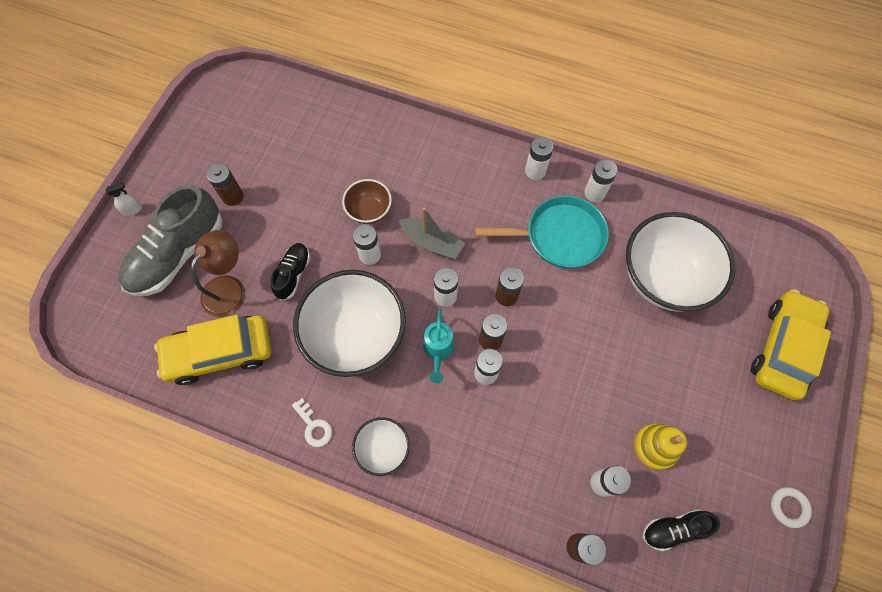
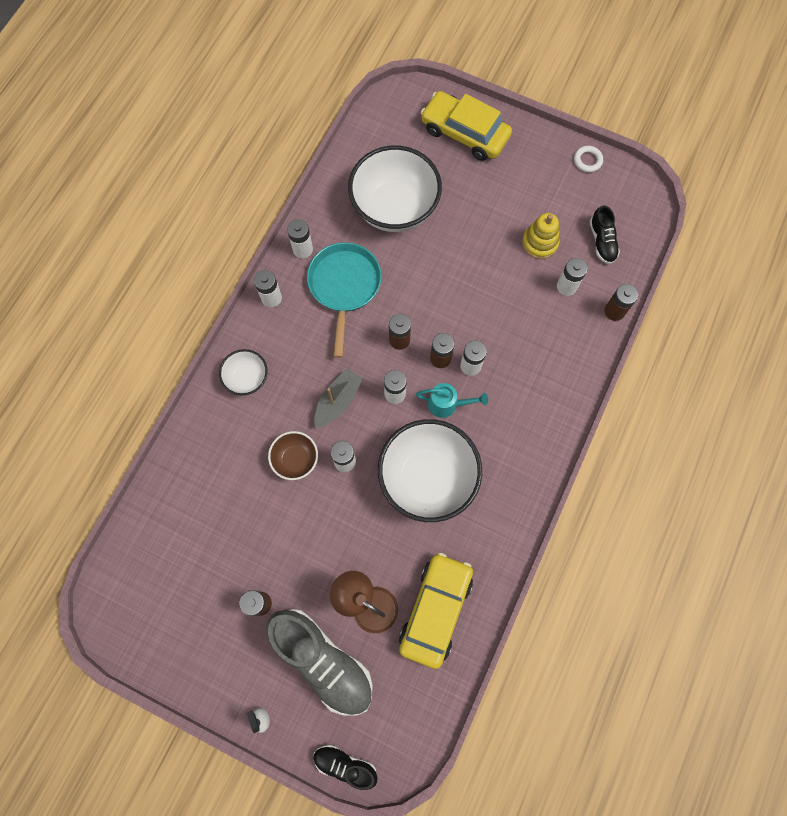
camera: 85 degrees left, 5 degrees up
(220, 353) = (435, 610): yellow car -> yellow car turned 150 degrees counterclockwise
(293, 274) = (358, 537): black shoe -> black shoe (345, 764)
(314, 426) = (510, 519): white key -> none
(383, 449) = (533, 458): white bowl -> white bowl (247, 378)

